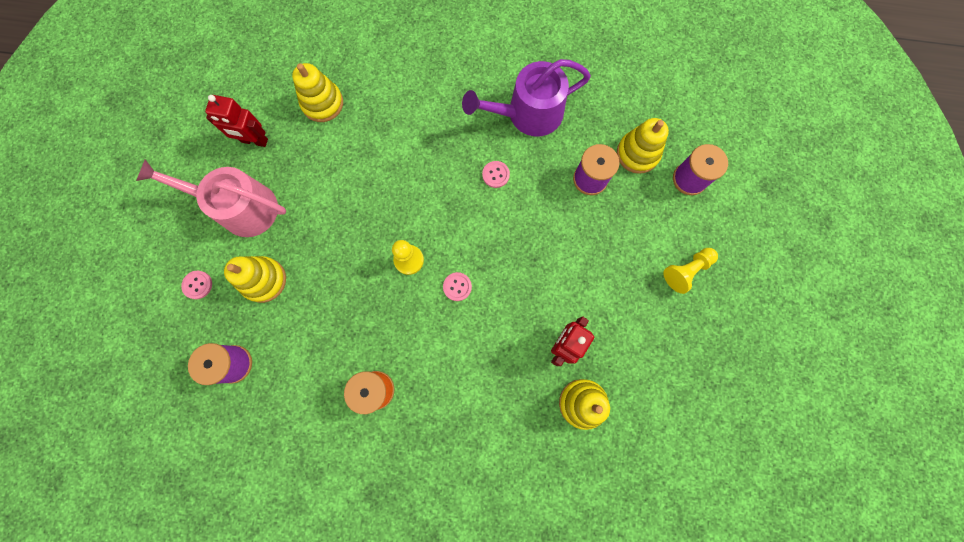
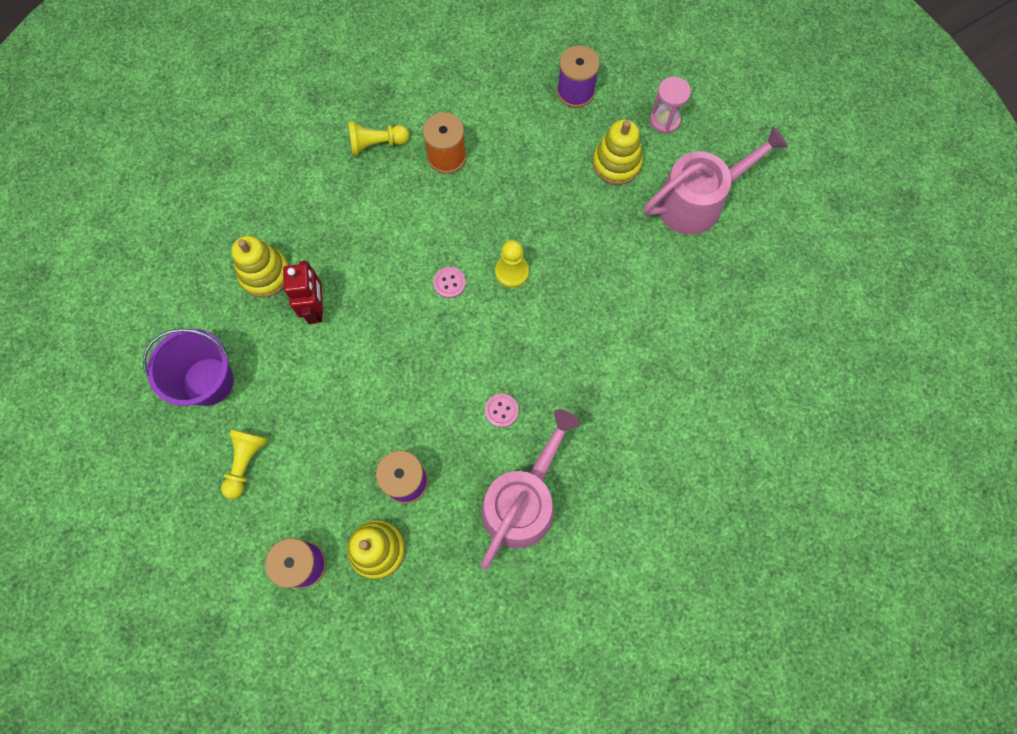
camera: 140 degrees right, 5 degrees down
(197, 285) = (664, 120): pink button -> pink hourglass
(254, 141) = (749, 263): red robot -> none
(322, 103) = (728, 346): yellow stacking toy -> none
(418, 448) = (376, 144): none -> yellow pawn
(528, 113) = (522, 502): purple watering can -> pink watering can
(677, 349) = (208, 381): none -> purple bucket

